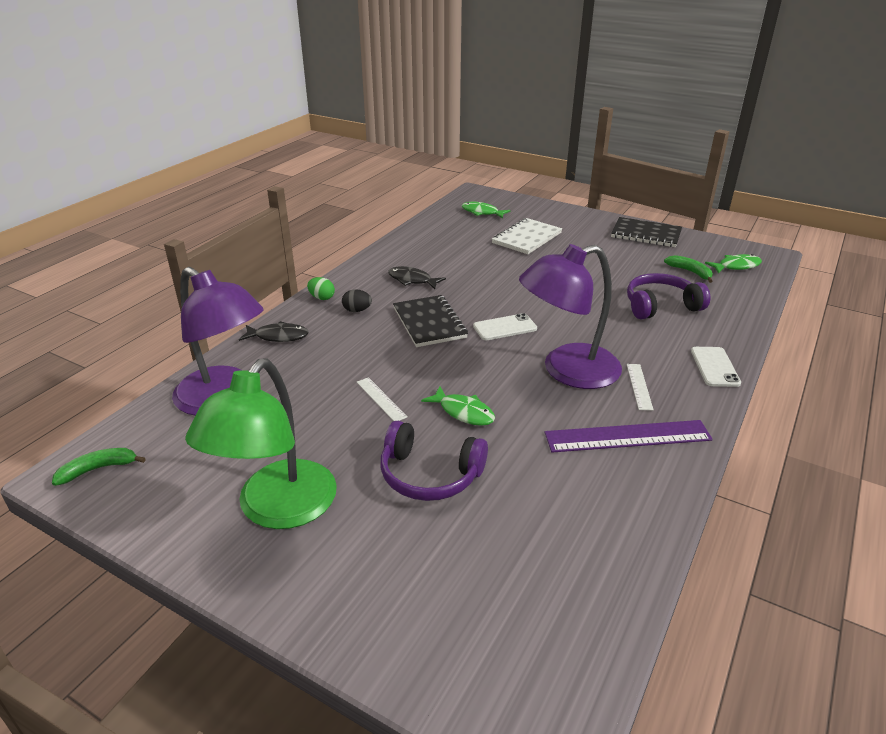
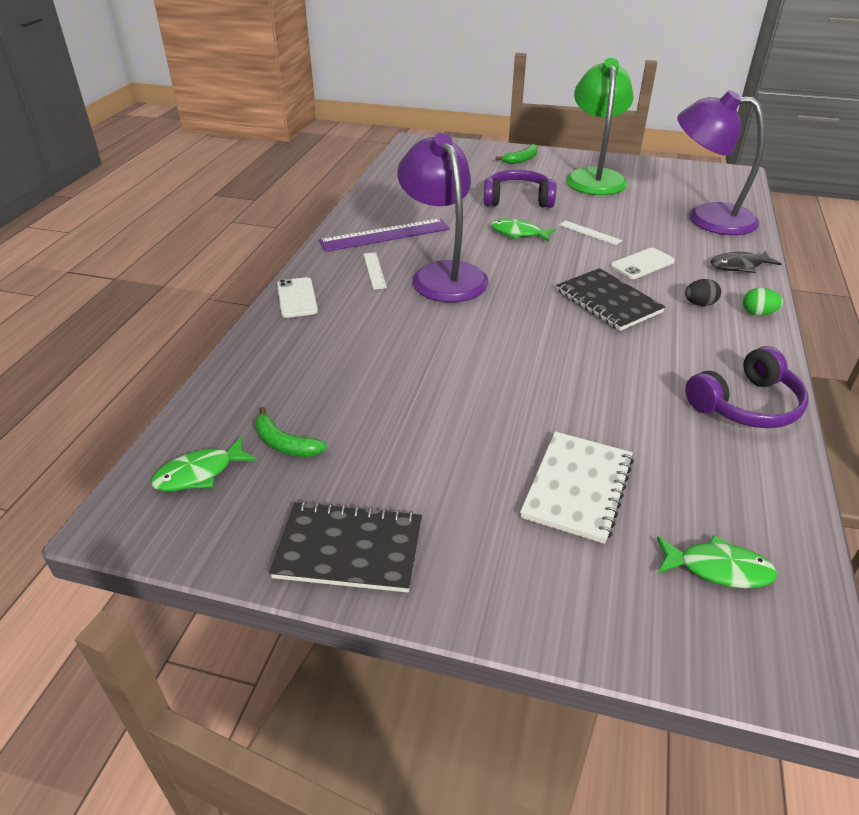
camera: 165 degrees right, 5 degrees up
(98, 469) = (724, 178): green banana -> green banana (521, 159)
(412, 280) = (682, 357): black fish -> none
(505, 327) = (524, 308): white phone -> white phone (642, 264)
(567, 371) = (443, 274): purple lamp -> purple lamp turned 75 degrees counterclockwise
(660, 306) = (342, 367): purple headphones -> purple headphones (746, 405)

